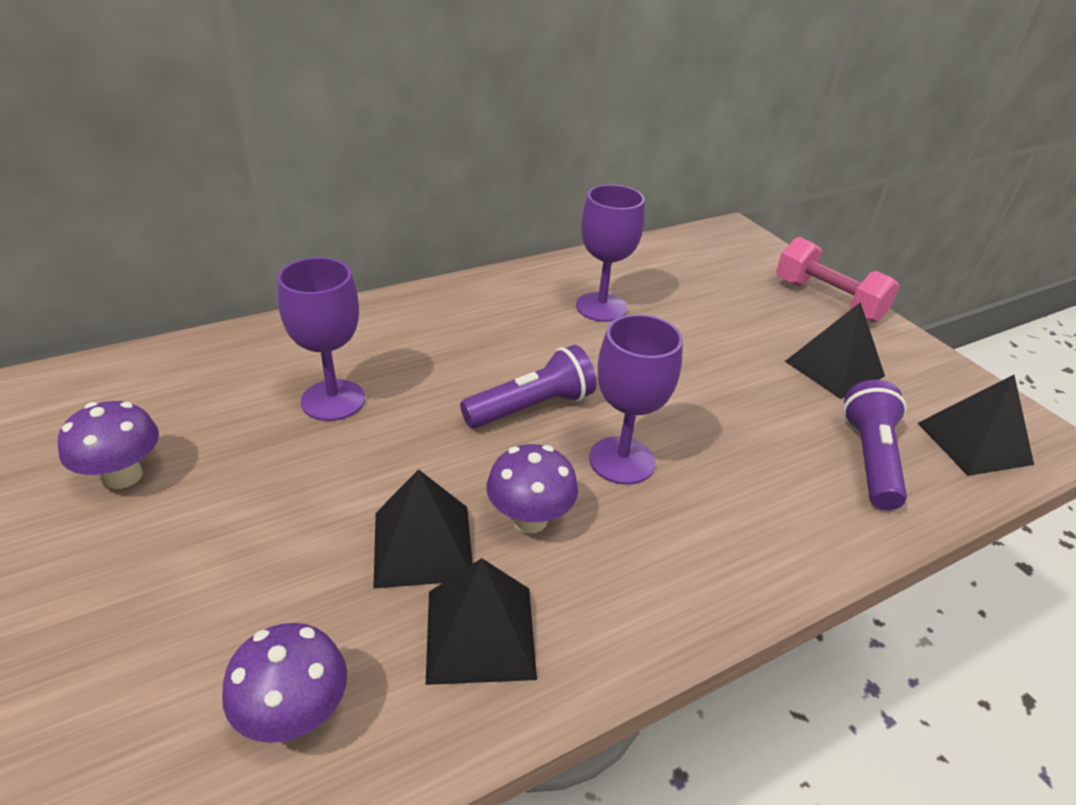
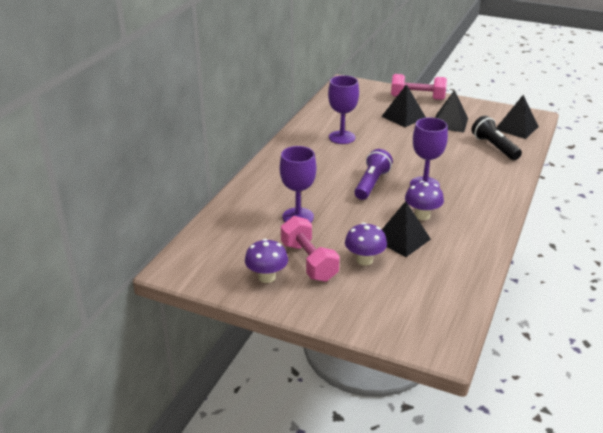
camera: 35 degrees left, 5 degrees down
(219, 489) = (309, 261): none -> pink dumbbell
(295, 715) = (433, 294): purple mushroom -> purple mushroom (364, 260)
(480, 634) = (452, 249): black pyramid -> black pyramid (403, 117)
(870, 459) = (494, 147): purple flashlight -> black flashlight

